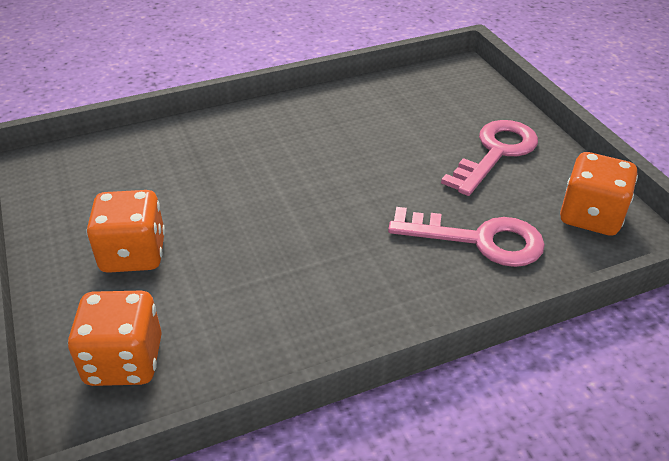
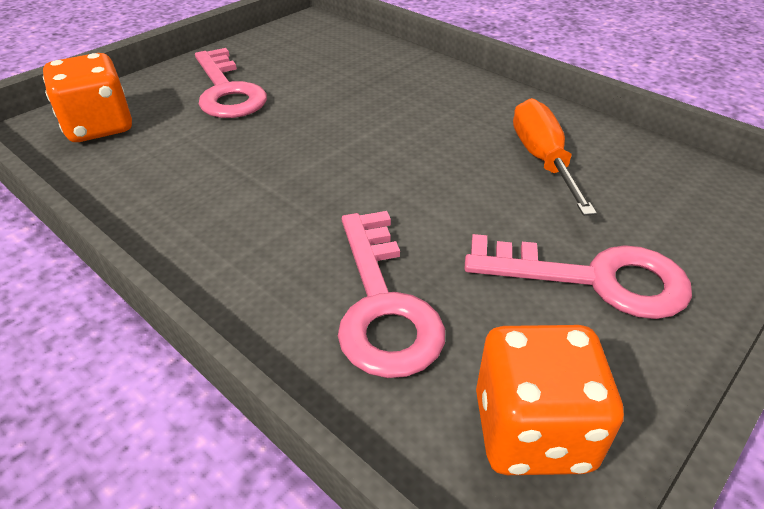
camera: 65 degrees right, 0 degrees up
(133, 254) = (227, 91): orange dice -> pink key
(373, 124) = (542, 159): none -> orange screwdriver

